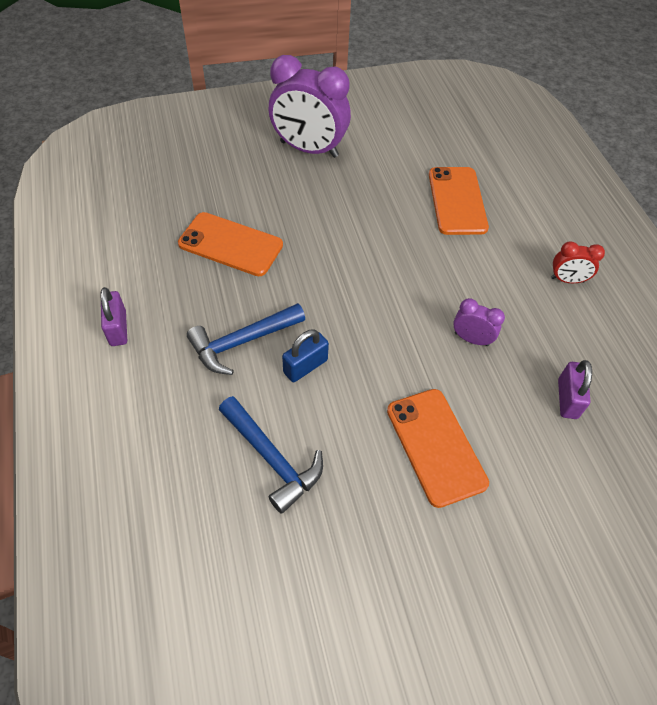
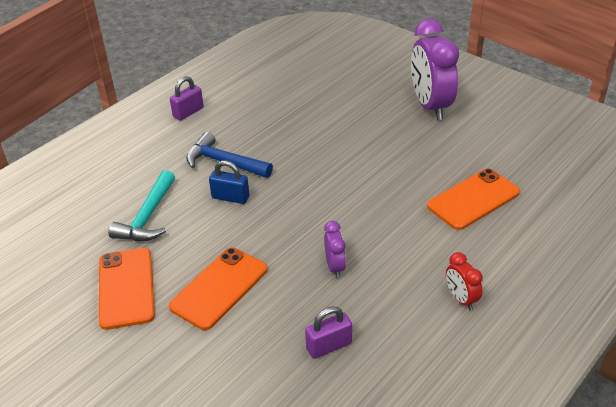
camera: 60 degrees right, 15 degrees down
(230, 244) = (299, 118): orange phone -> orange phone (126, 288)
(272, 458) = (147, 217): blue hammer -> turquoise hammer

